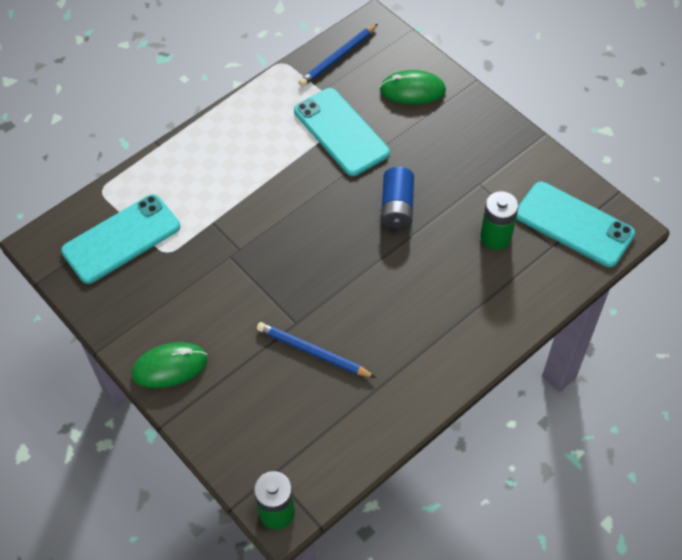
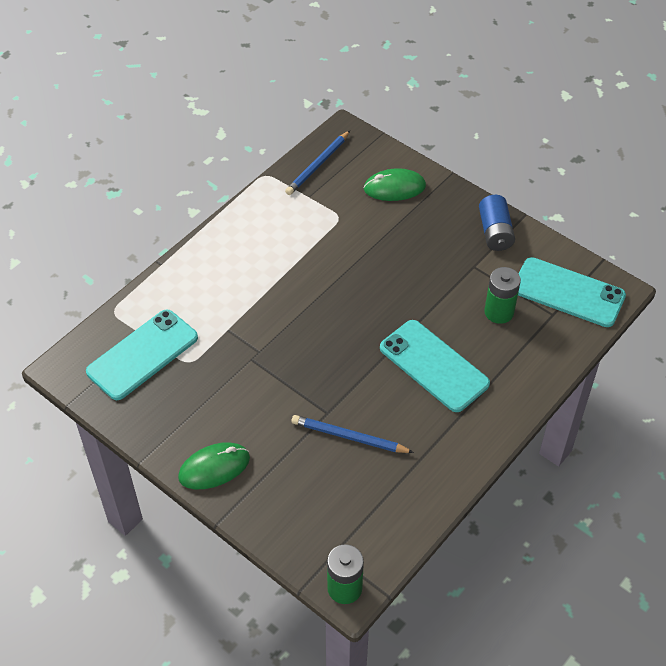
camera: 10 degrees left, 5 degrees down
(341, 132) = (334, 233): turquoise phone -> turquoise phone (434, 366)
(397, 207) = (402, 296): blue battery -> blue battery (495, 232)

